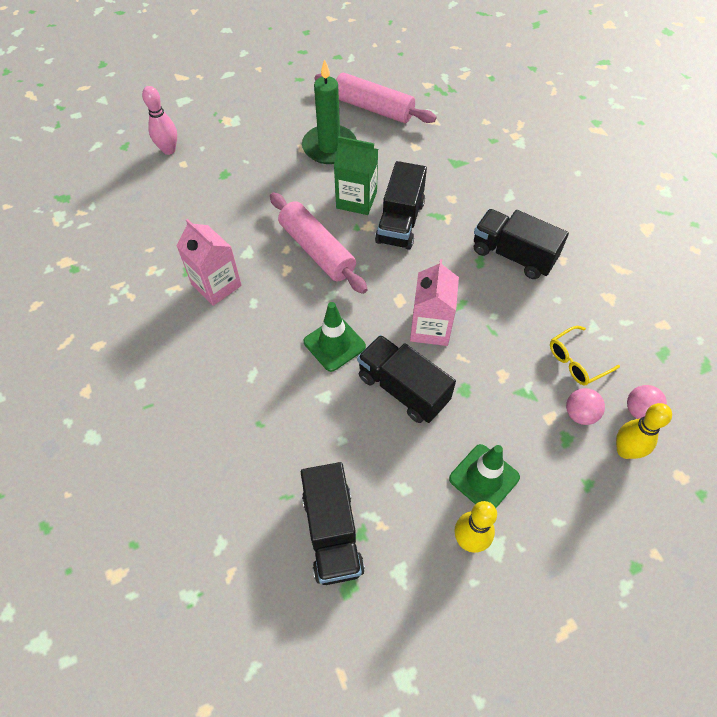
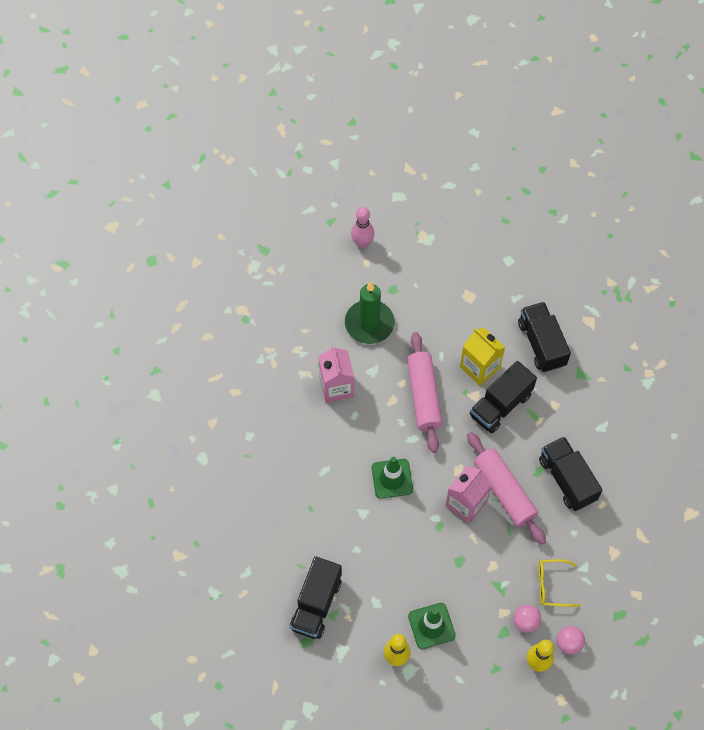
camera: 30 degrees right, 5 degrees up
(329, 147) = (488, 305): green candle -> green candle (369, 323)
(356, 200) = (479, 367): green carton -> yellow carton
(374, 108) = (549, 284): pink rolling pin -> pink rolling pin (504, 491)
(403, 389) = (418, 537): black truck -> black truck (541, 344)

